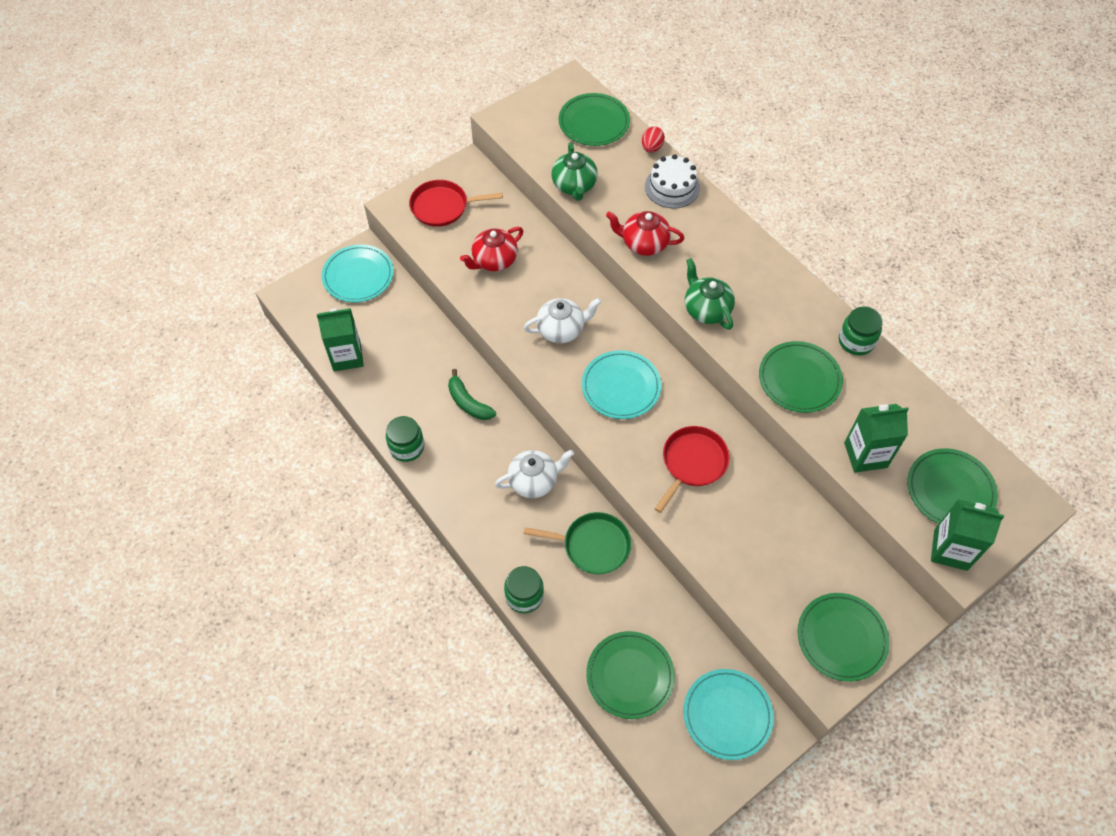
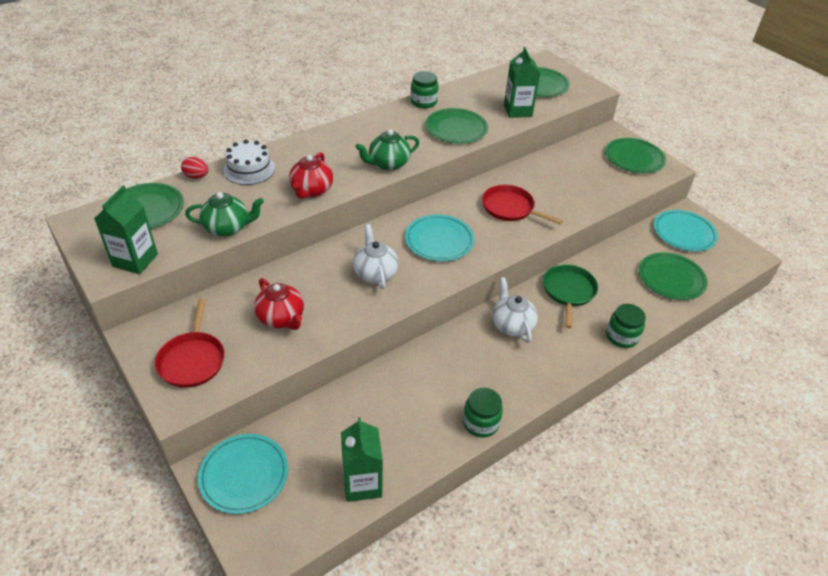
camera: 90 degrees left, 15 degrees down
(468, 402) = (428, 371): green banana -> none
(950, 550) = (582, 91): green carton -> green carton (135, 260)

